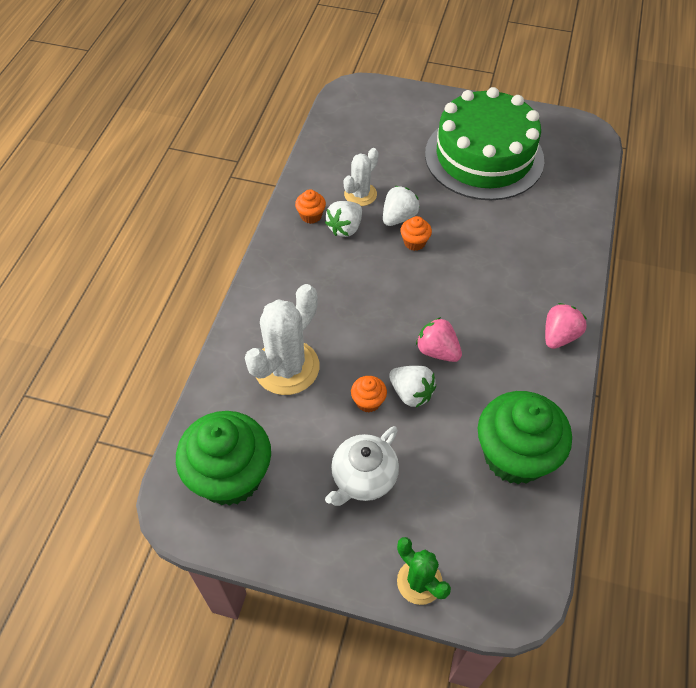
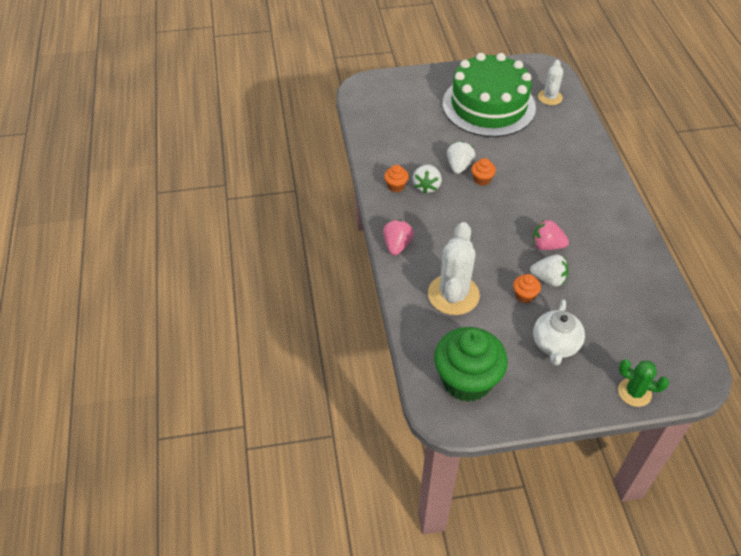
camera: 25 degrees left, 5 degrees down
(360, 194) = (420, 159): white cactus -> white cactus (550, 97)
(514, 456) = (640, 292): green cupcake -> none
(559, 336) = (617, 207): pink strawberry -> pink strawberry (397, 245)

